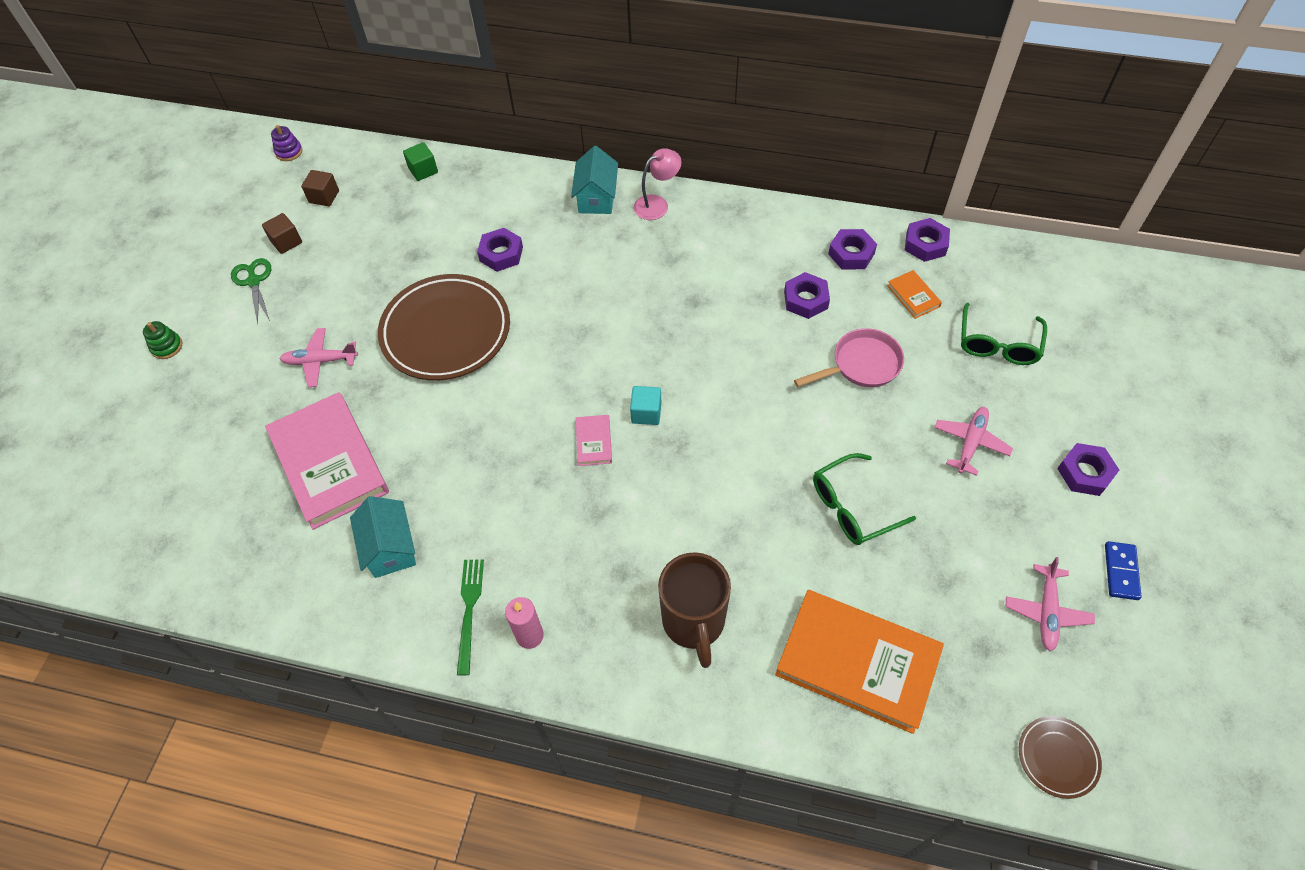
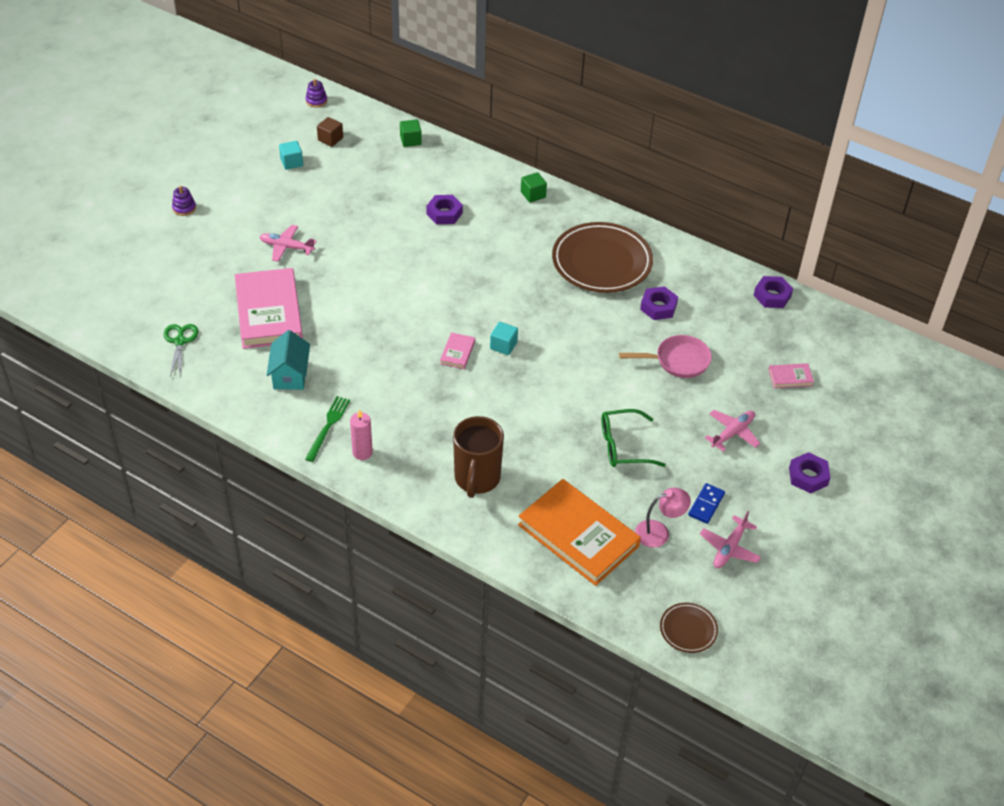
camera: 15 degrees right, 10 degrees down
(167, 347) = (184, 208): green stacking toy -> purple stacking toy
(254, 281) = (259, 182): green scissors -> green scissors (180, 341)
(286, 242) = (291, 162): brown cube -> turquoise cube
(446, 331) = (382, 253): brown plate -> brown plate (602, 262)
(597, 198) = (533, 195): turquoise house -> green cube
(657, 204) = (577, 211): pink lamp -> pink lamp (659, 532)
(851, 254) = (710, 286): purple nut -> none
(913, 296) = (742, 328): orange book -> none
(998, 344) = (790, 377): green glasses -> pink book
(1121, 571) = (798, 542): blue domino -> blue domino (706, 505)

